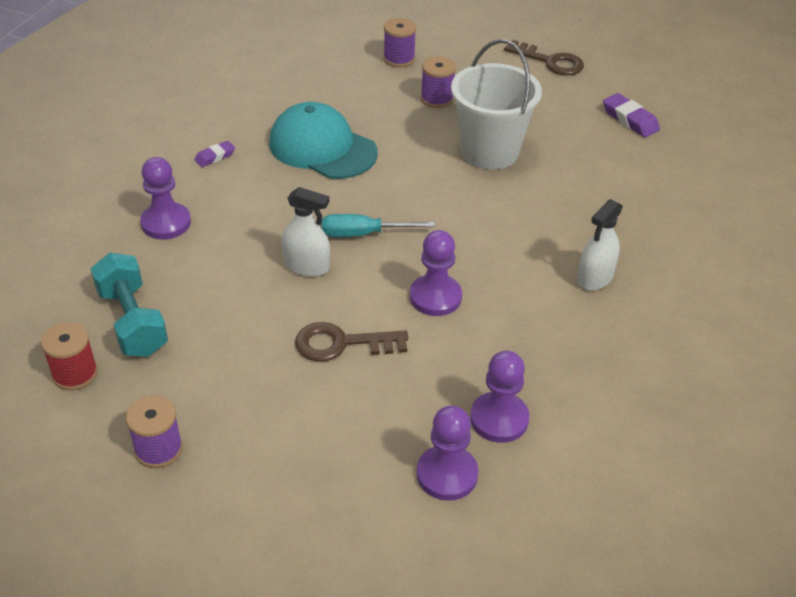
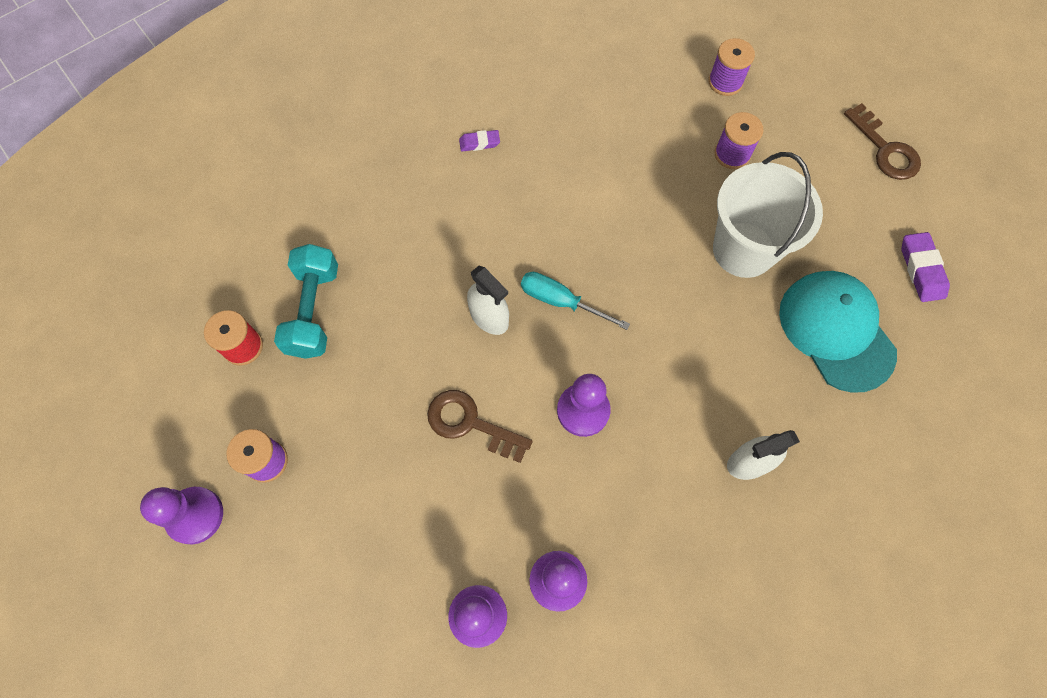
camera: 30 degrees right, 25 degrees up
(166, 223) = (396, 207): purple pawn -> purple pawn (195, 515)
(322, 148) = (583, 173): turquoise cap -> turquoise cap (836, 331)

